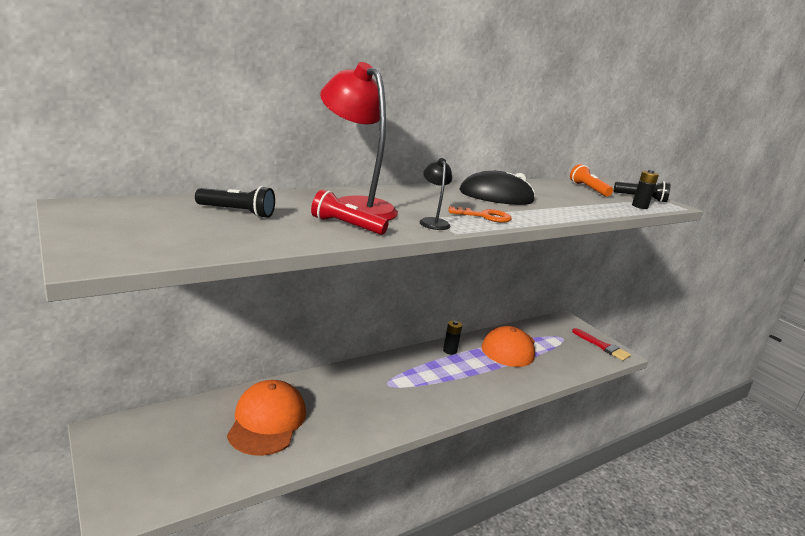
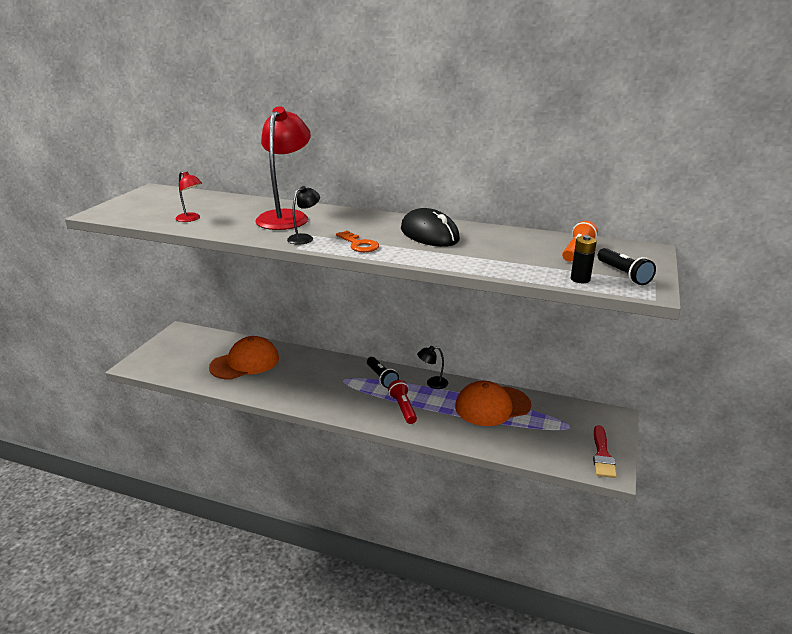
camera: 55 degrees right, 5 degrees up
(237, 212) = (209, 206): black flashlight -> black flashlight (381, 378)
(264, 232) = (191, 219): none -> red lamp
(346, 226) = (242, 226): red flashlight -> red flashlight (403, 408)
(450, 351) = (432, 383): black battery -> black lamp

